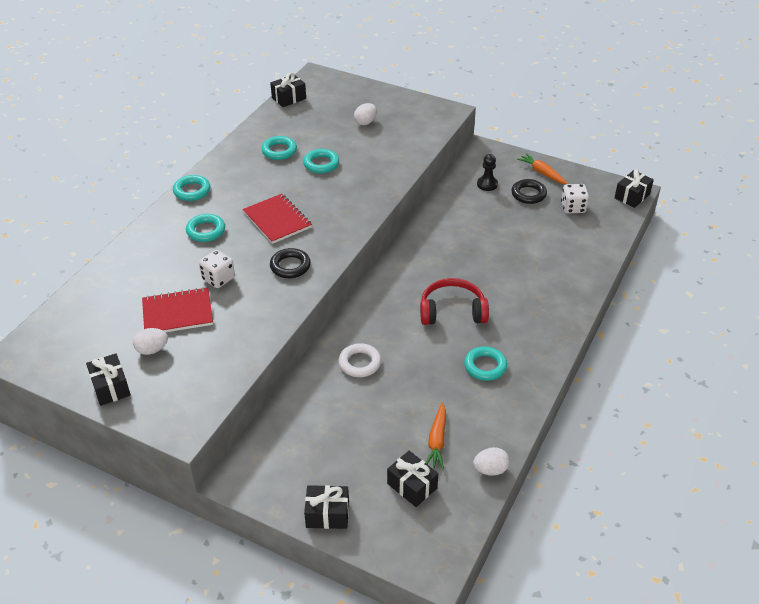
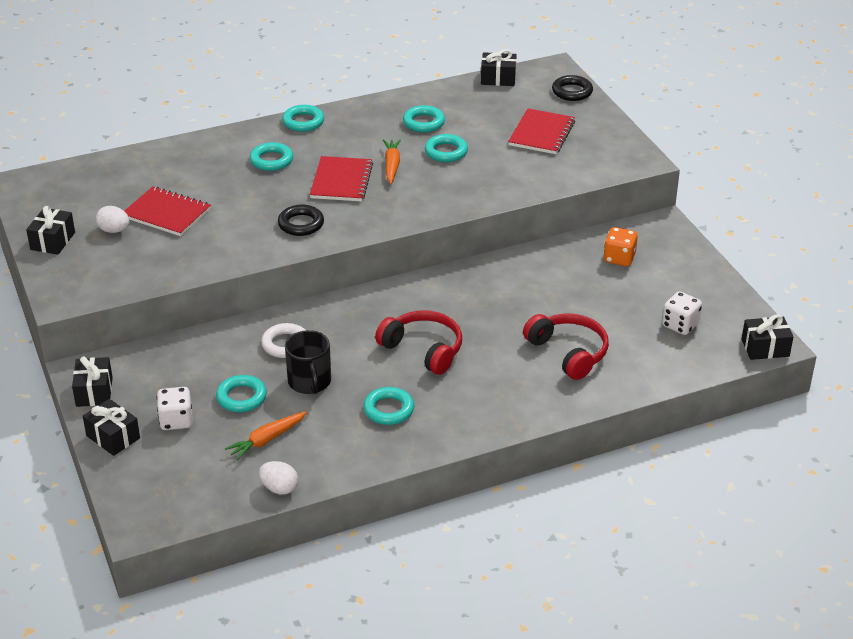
camera: 40 degrees right, 5 degrees down
(218, 279) = (231, 204): white dice -> white dice (176, 420)
(365, 122) = (541, 133): white egg -> red notebook
(380, 421) = (241, 397): none -> turquoise ring
(410, 380) = (309, 382): none -> black mug
(412, 486) = (201, 459): black gift -> black gift (94, 392)
(487, 184) = (619, 258): black pawn -> orange dice
(528, 194) = (650, 289): black ring -> black ring (572, 92)
(537, 261) = (568, 352): none -> red headphones
(542, 173) = (695, 277): orange carrot -> orange carrot (392, 165)

